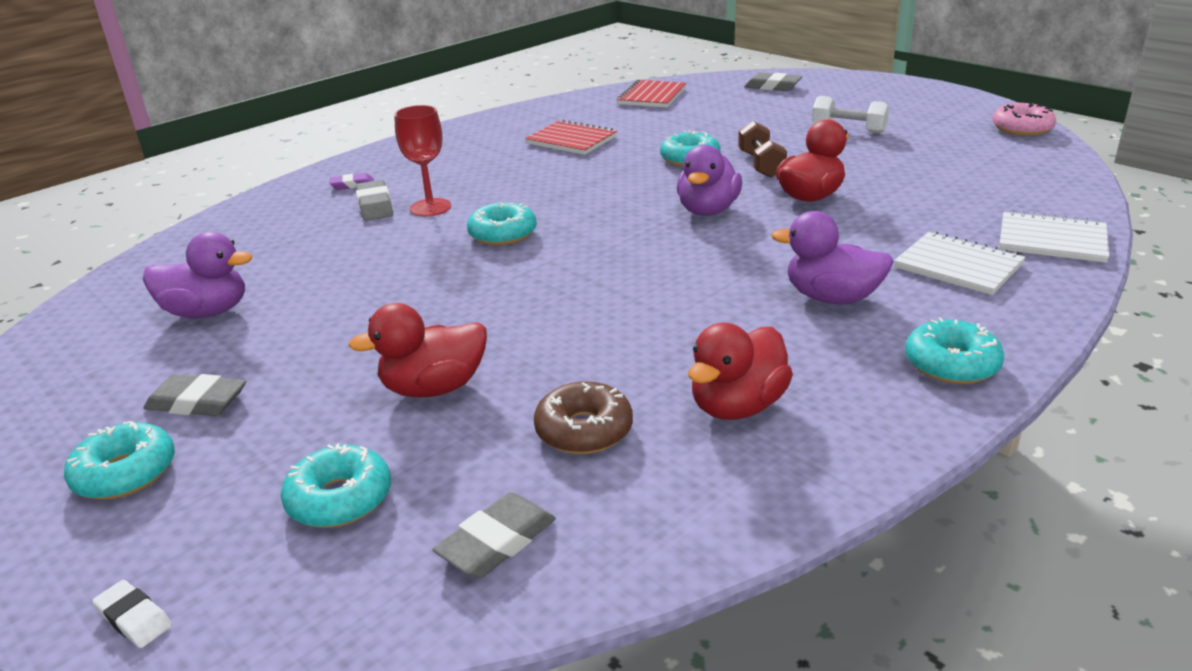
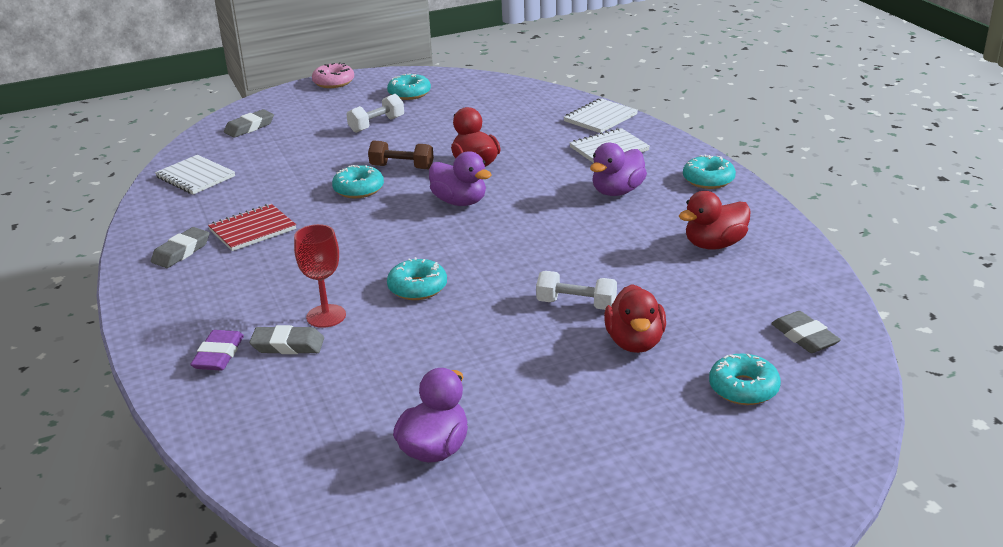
camera: 70 degrees left, 0 degrees up
(125, 473) = (672, 484): turquoise donut -> turquoise donut (409, 93)
(134, 618) = (830, 470): white eraser -> none
(197, 402) = (591, 451): grey eraser -> grey eraser (181, 252)
(352, 185) = (218, 355): purple eraser -> purple eraser, size x1.55
(509, 330) = (576, 304): none -> white dumbbell
(584, 430) = (713, 295): brown donut -> none
(652, 96) = (195, 177): red notebook -> white notebook
(737, 406) = (714, 244): red duck -> red duck turned 90 degrees clockwise
(1022, 129) = (444, 78): pink donut -> pink donut (333, 82)

